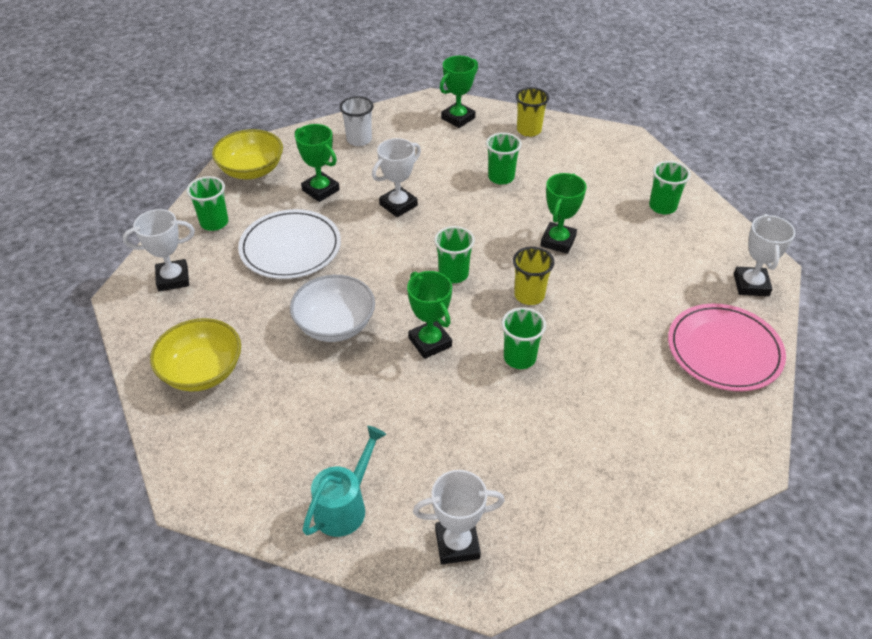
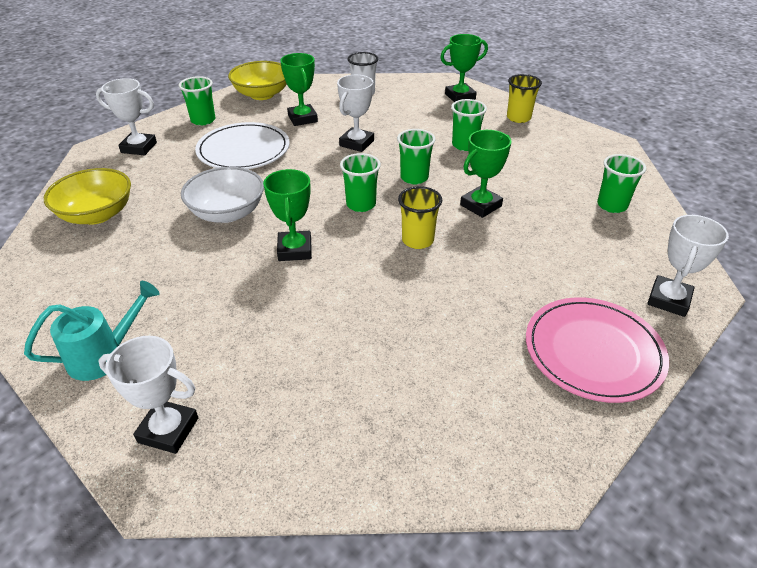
camera: 25 degrees right, 5 degrees down
(398, 205) = (356, 143): white trophy -> white trophy turned 45 degrees counterclockwise
(519, 358) = (366, 288): green cup -> green cup (414, 178)

